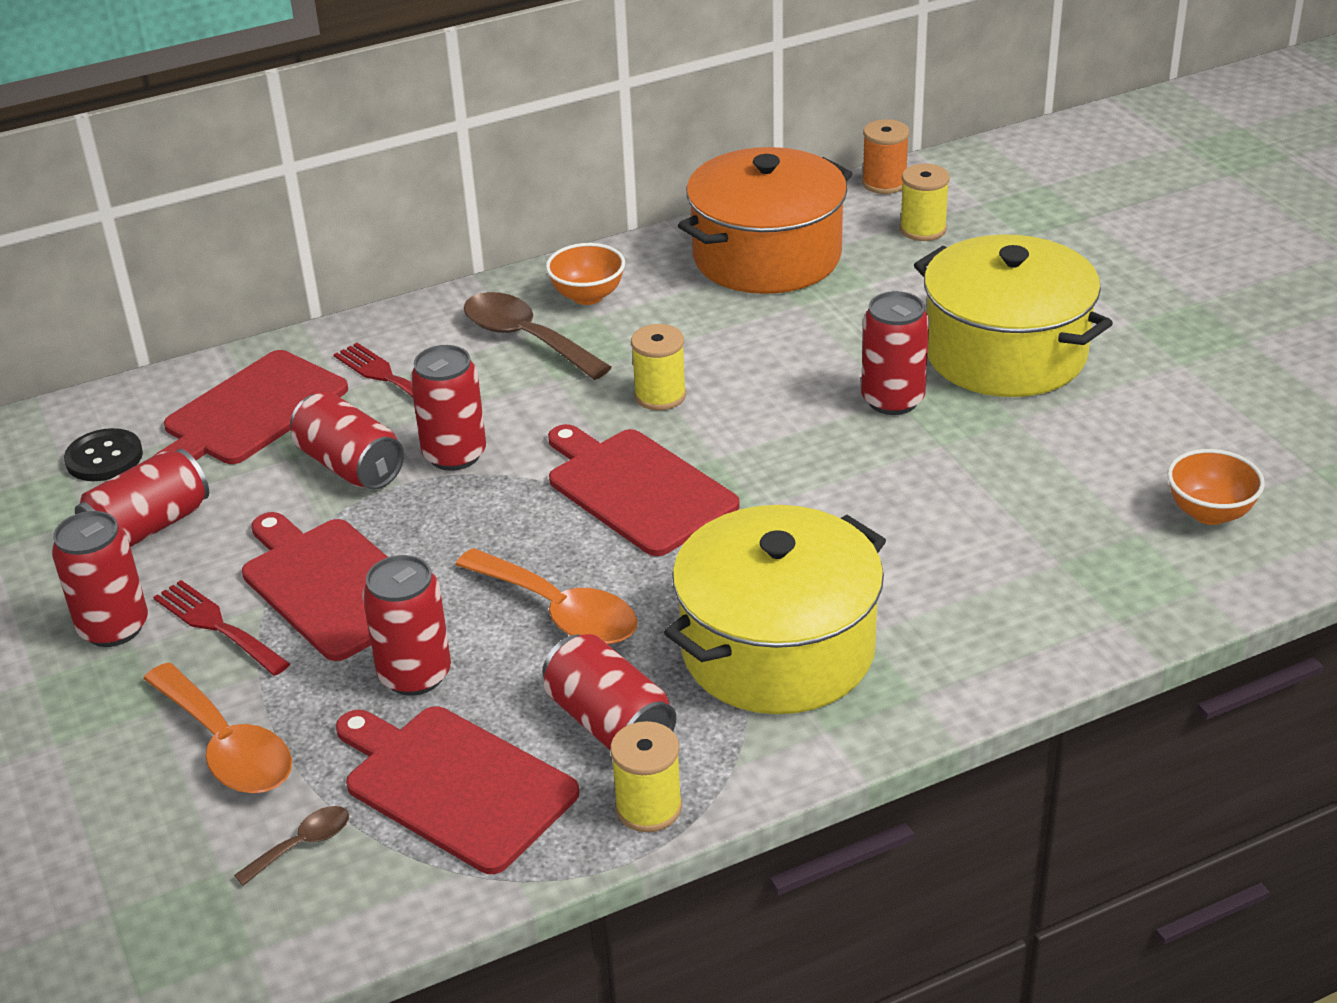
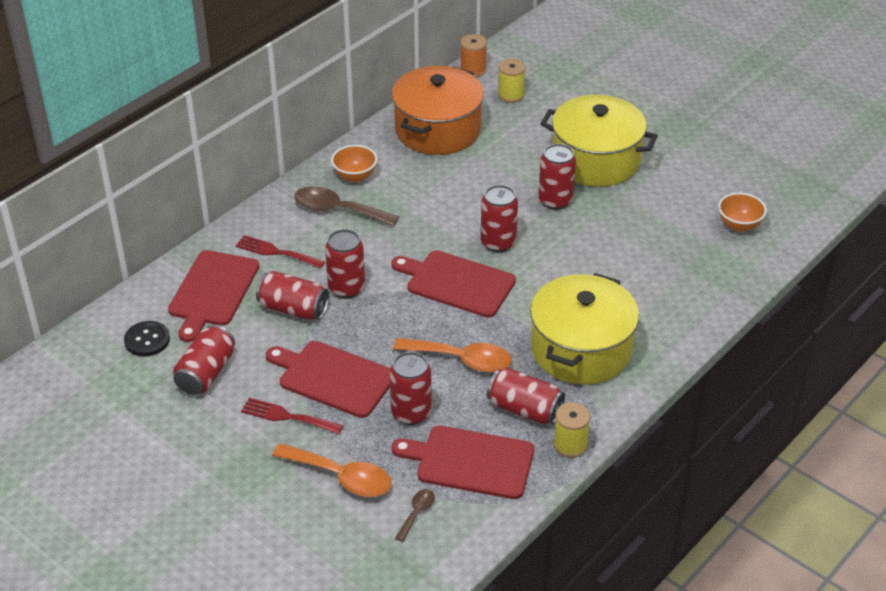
camera: 25 degrees left, 5 degrees up
(113, 627) = (231, 433): red can -> red can (498, 243)
(660, 395) = (434, 227): yellow spool -> none

